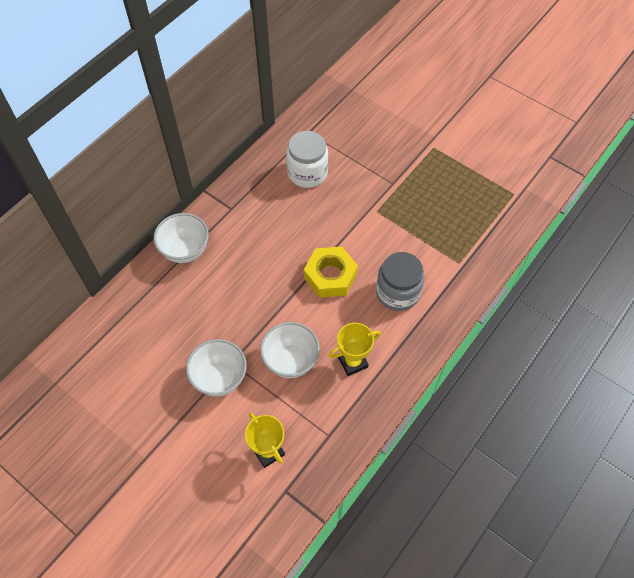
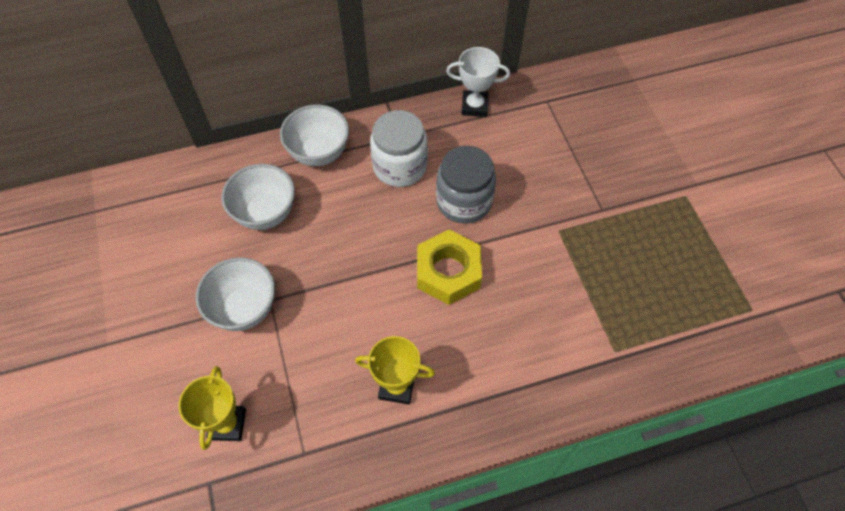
camera: 35 degrees right, 0 degrees up
(265, 161) = (474, 106): none -> white trophy
(290, 361) = (331, 339): white bowl -> white bowl (265, 213)
(307, 173) = (511, 143): white jar -> white jar (400, 166)
(397, 292) = (511, 339): grey jar -> grey jar (464, 201)

